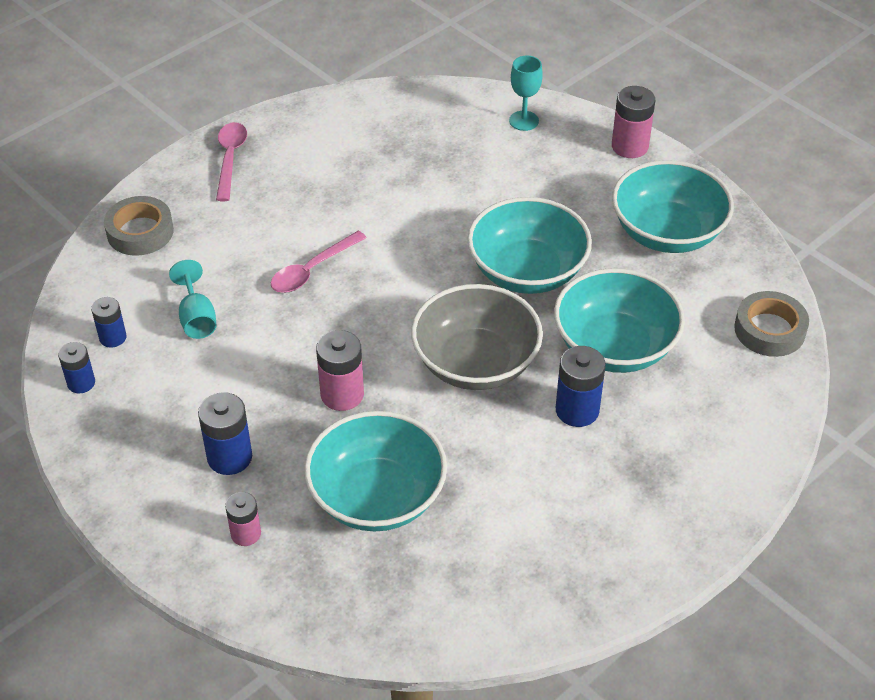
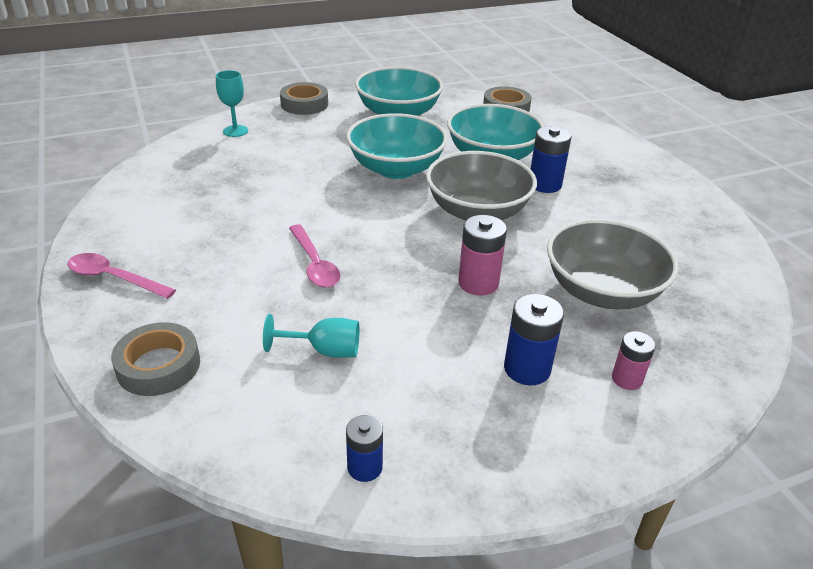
camera: 70 degrees left, 10 degrees down
(113, 337) = (309, 423): blue battery -> none
(377, 497) = (602, 291): turquoise bowl -> grey bowl
(629, 146) = (304, 104): pink battery -> grey tape

